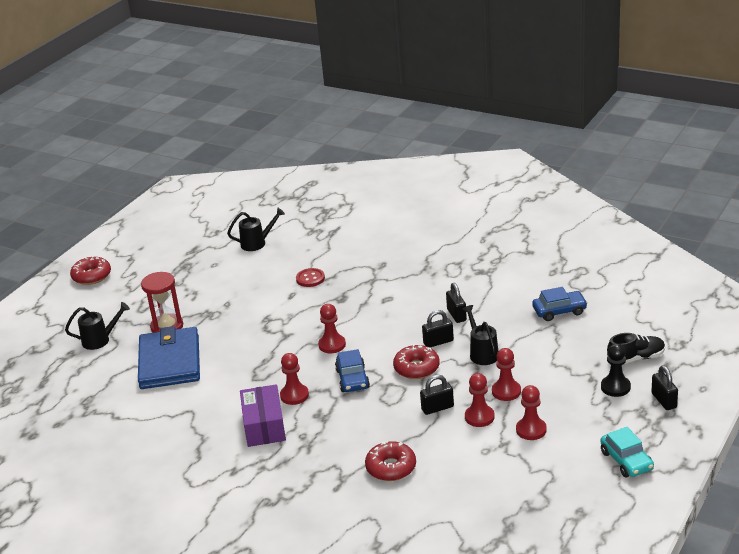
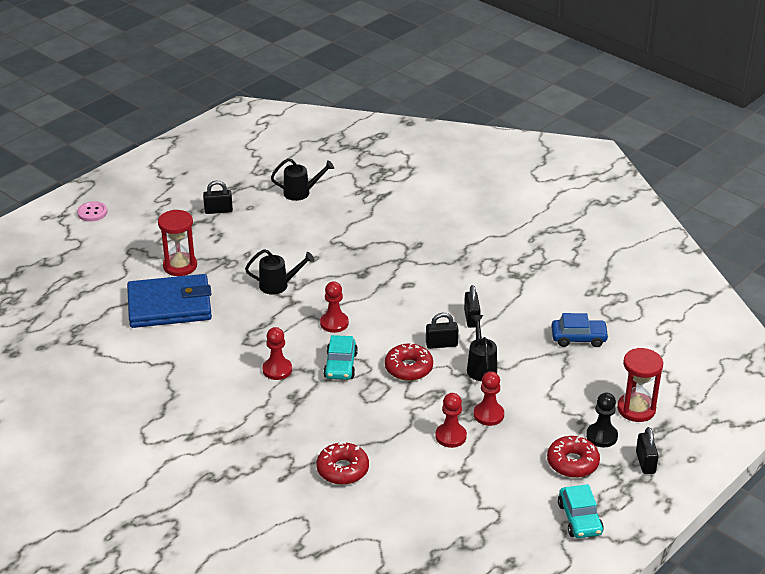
camera: 10 degrees right, 5 degrees up
(65, 298) = (92, 212): none -> pink button
(91, 276) = (126, 194): red donut -> red donut (572, 463)
(100, 340) = (111, 266): black watering can -> black watering can (278, 285)
(170, 362) = (169, 305): blue wallet -> blue wallet turned 75 degrees clockwise
(264, 426) = (236, 396): purple box -> none
(310, 278) = (339, 244): red button -> none
(352, 379) = (340, 365): blue car -> turquoise car
(437, 408) = (413, 416): black padlock -> black padlock (218, 210)
(531, 430) = (497, 462): red pawn -> none
(636, 358) = (636, 409): black shoe -> red hourglass

